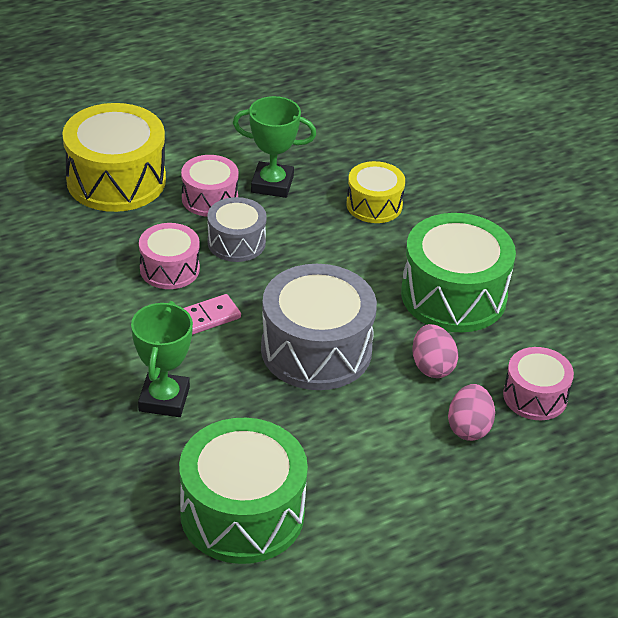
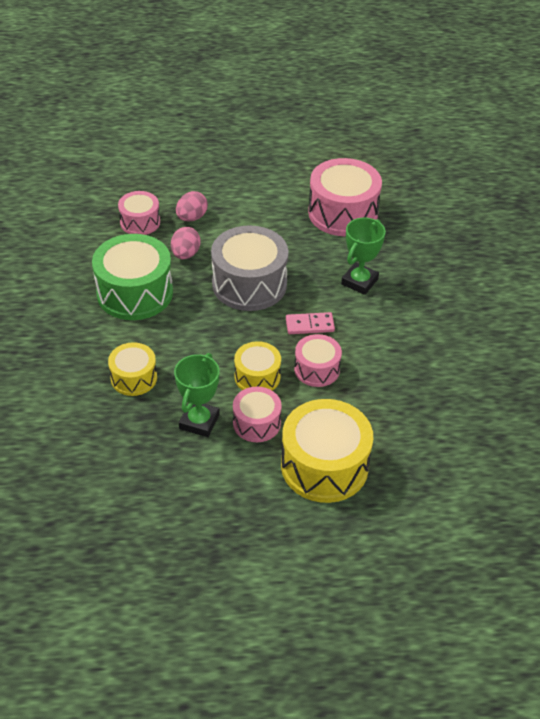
camera: 155 degrees left, 5 degrees up
(236, 242) = (257, 377): grey drum -> yellow drum
(242, 513) = (343, 213): green drum -> pink drum
(272, 184) = (199, 422): green trophy -> green trophy turned 75 degrees clockwise

